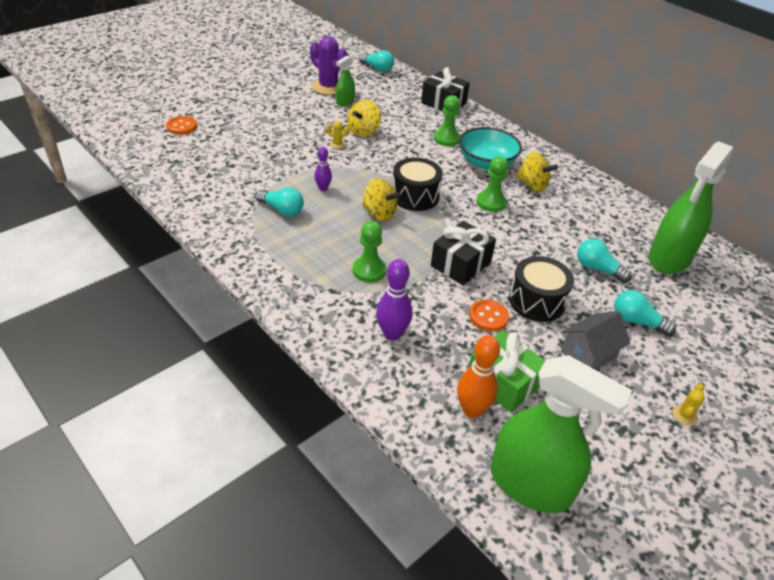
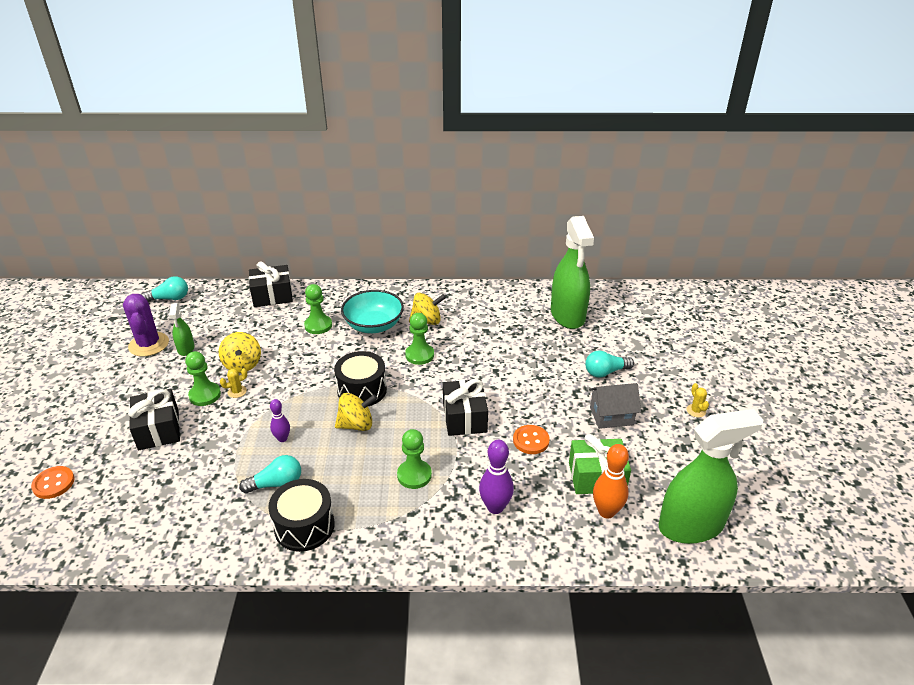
camera: 45 degrees left, 5 degrees down
(266, 135) = (158, 430): none -> black gift
(317, 134) = (205, 395): none -> green pawn
(328, 87) = (149, 344): purple cactus -> purple cactus turned 75 degrees clockwise
(536, 301) = (541, 405): black drum -> black drum (304, 526)
(588, 354) = (611, 416): grey house -> grey house turned 75 degrees clockwise
(597, 269) = (542, 353): turquoise light bulb -> none

